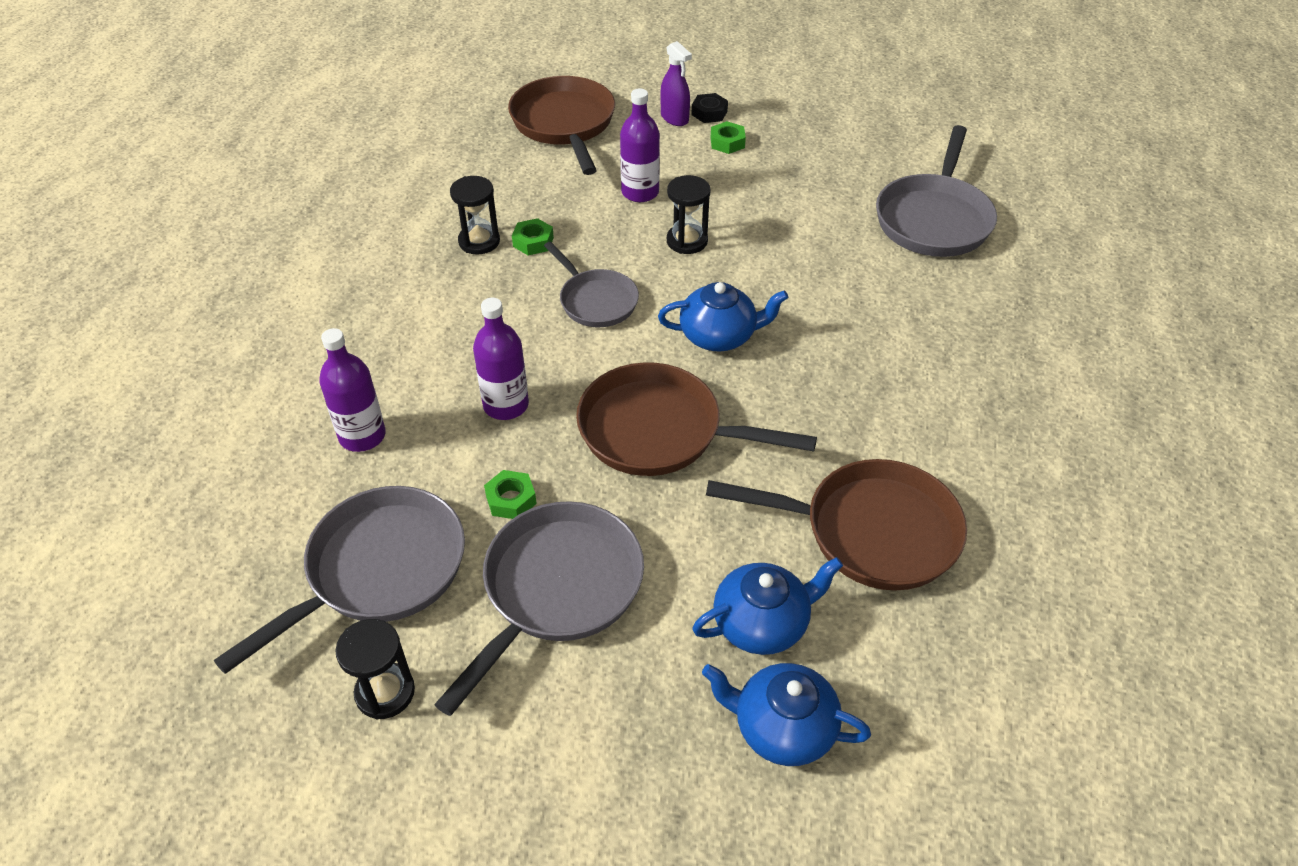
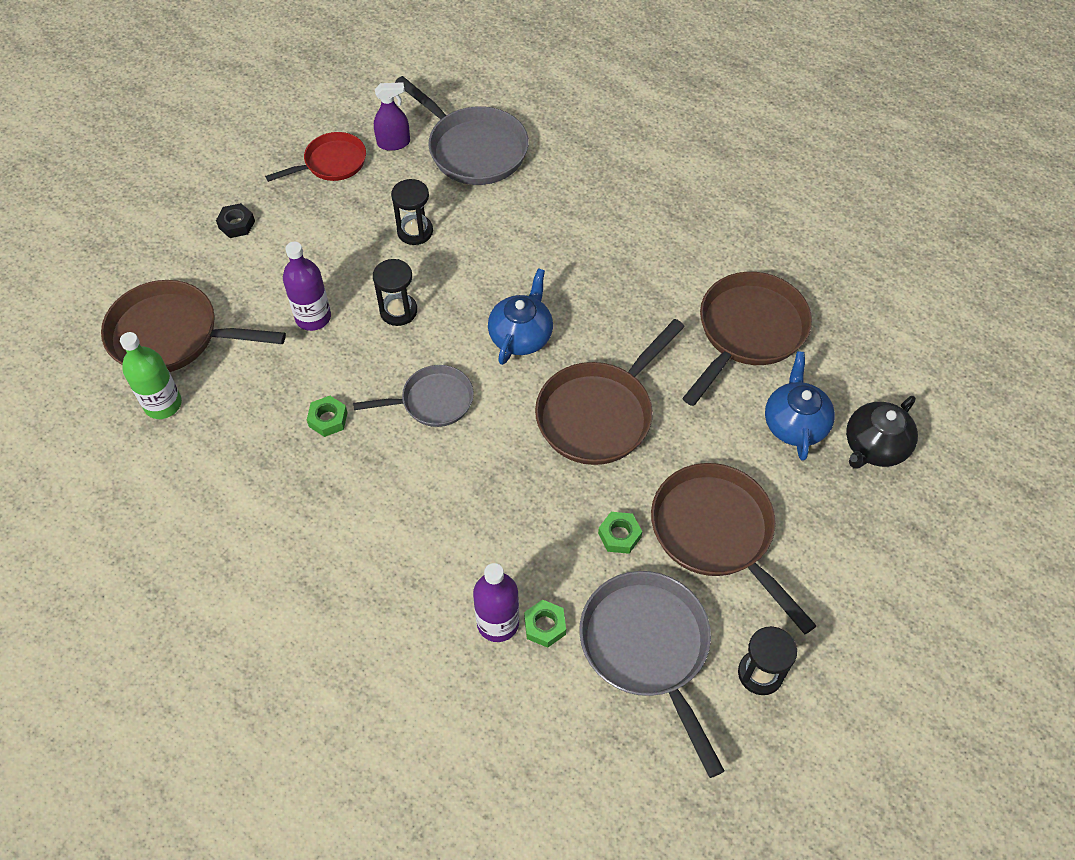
camera: 65 degrees left, 10 degrees up
(479, 241) = (300, 460): black hourglass -> black hourglass (415, 231)
(492, 146) = (163, 404): none -> green bottle
(506, 405) = (518, 506): purple bottle -> none
(557, 589) = (716, 533): grey pan -> brown pan
(674, 118) = (225, 251): purple spray bottle -> purple spray bottle (393, 143)
(727, 142) = (288, 230): green nut -> green nut (545, 626)
(782, 728) = (874, 447): blue teapot -> black teapot
(828, 138) = (331, 163): none -> red pan

